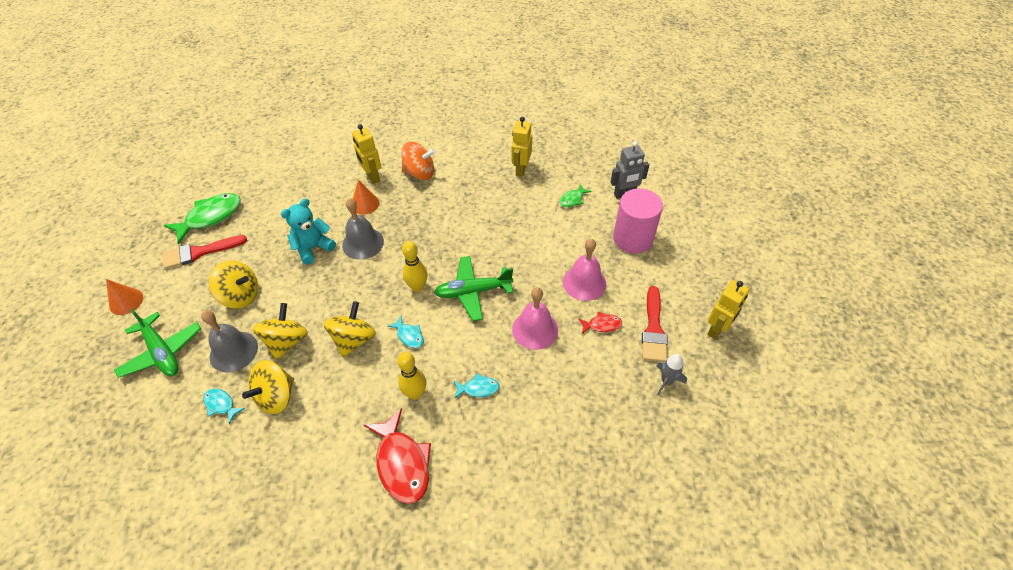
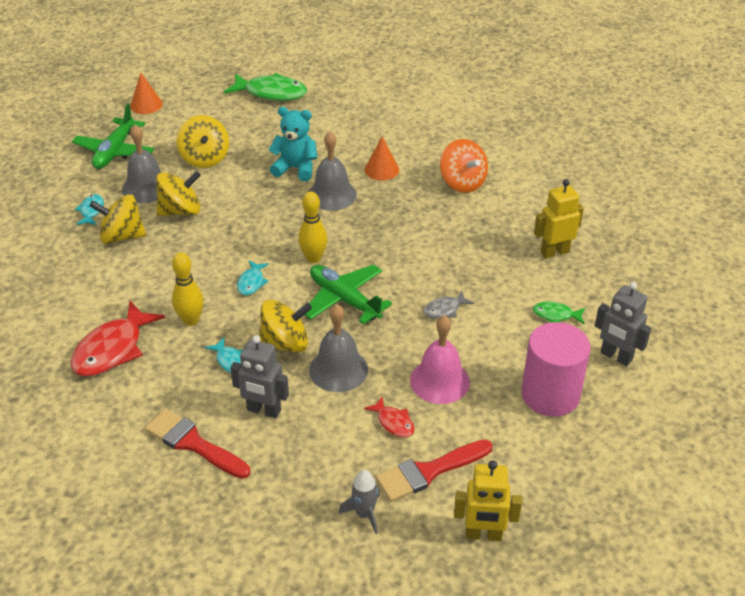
camera: 55 degrees right, 10 degrees down
(199, 252) = (228, 110): red brush -> red brush (193, 443)
(354, 340) = (217, 249): yellow spinning top -> yellow spinning top (285, 344)
(372, 177) = (421, 155): yellow robot -> none
(526, 246) = (444, 309): none -> grey fish
(535, 329) = (338, 369): pink bell -> grey bell
(541, 392) = (264, 410): none -> grey robot

